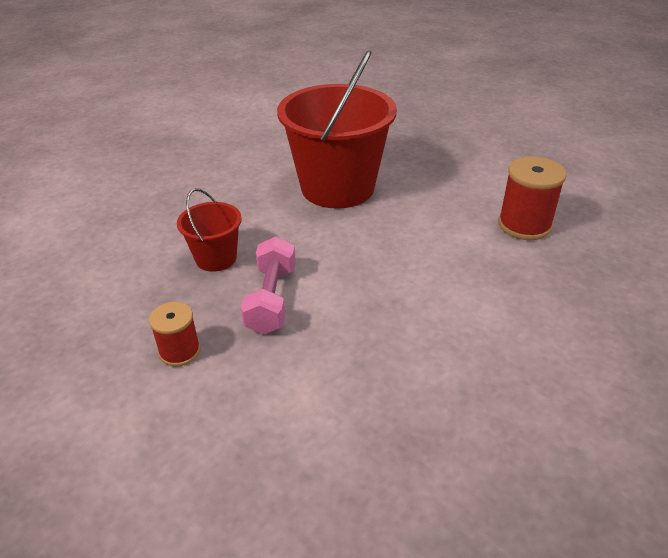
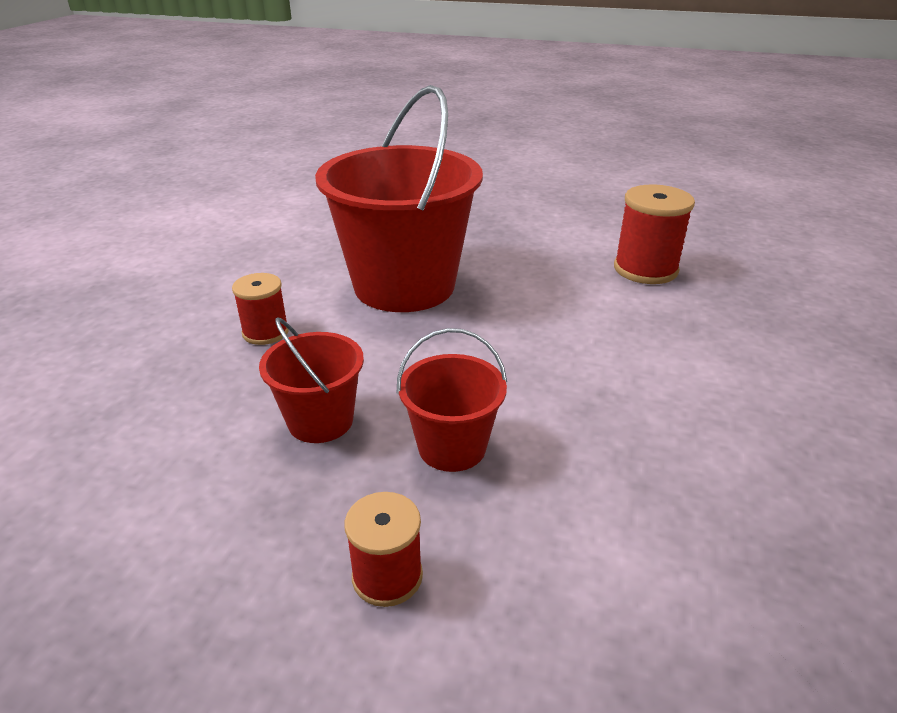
camera: 30 degrees left, 5 degrees down
(230, 195) = (265, 332): none -> red spool
(271, 299) = (452, 447): pink dumbbell -> red bucket

